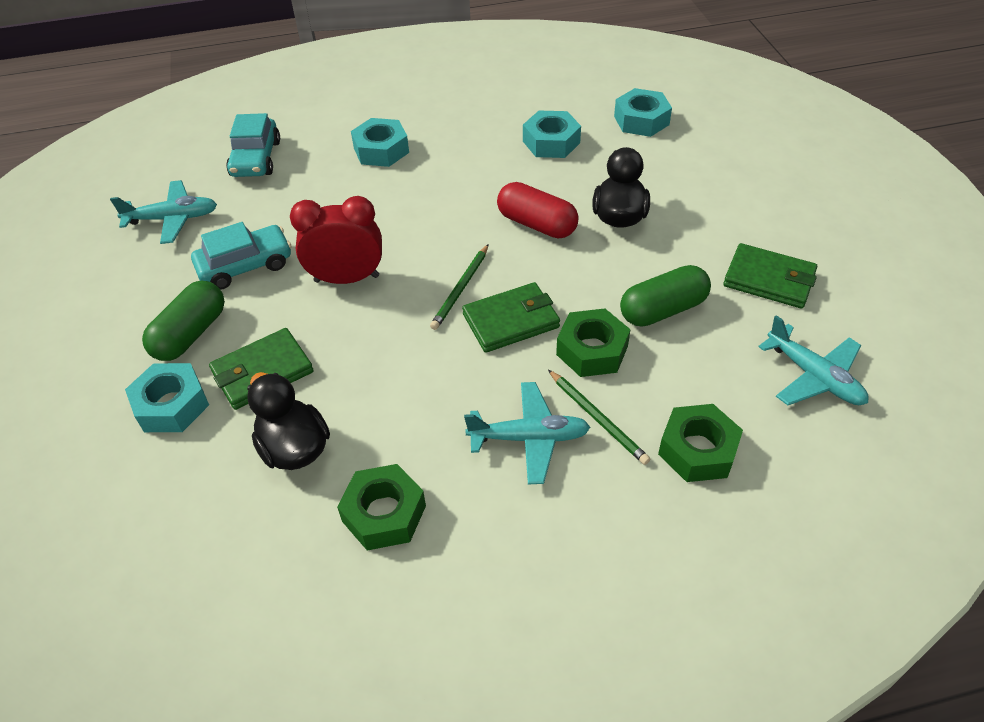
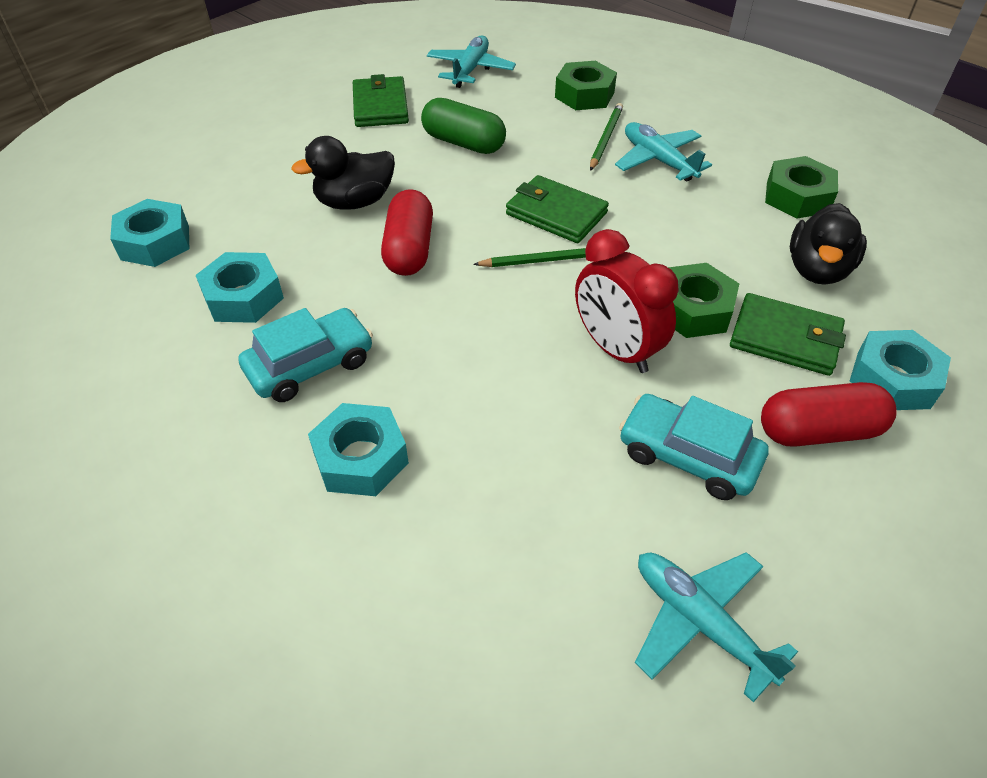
camera: 125 degrees left, 0 degrees up
(191, 334) = (818, 431): green capsule -> red capsule
(256, 159) = (487, 618): turquoise car -> turquoise car (310, 365)
(592, 350) = (544, 161): green nut -> green nut (693, 310)

